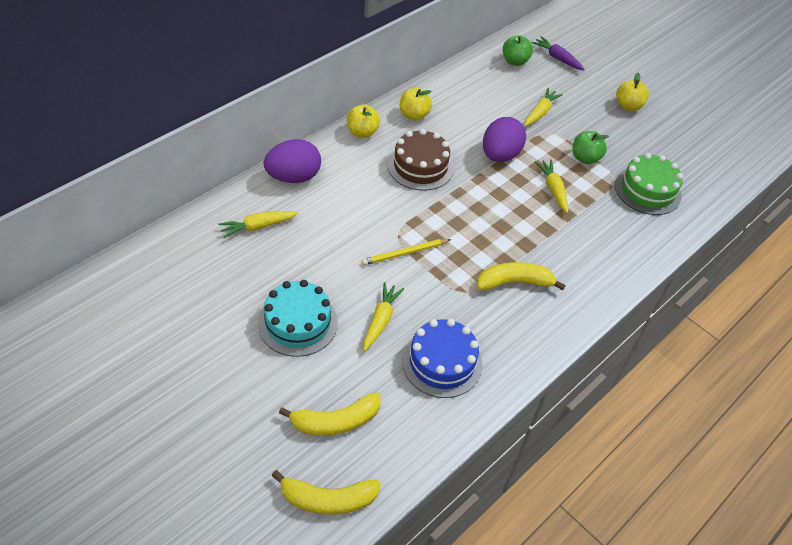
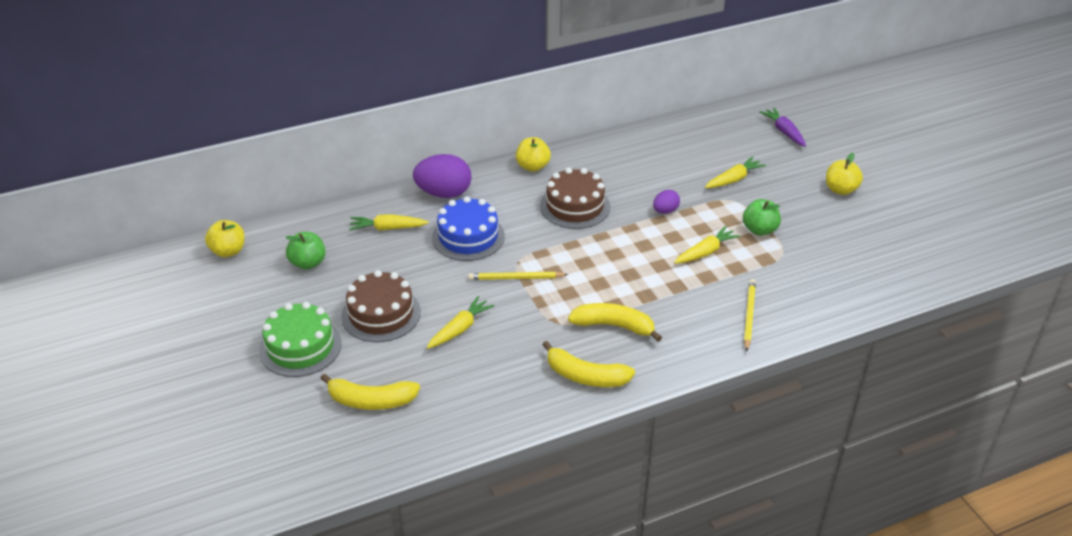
camera: 25 degrees right, 10 degrees down
(298, 323) = (381, 314): turquoise cake -> brown cake
(328, 499) = (329, 460): yellow banana -> yellow banana (585, 376)
(414, 115) = (594, 160): yellow apple -> yellow apple (228, 251)
(442, 362) = (499, 377): blue cake -> blue cake (468, 237)
(500, 155) = (665, 211): purple egg -> purple egg, size x0.52
(515, 61) = (733, 128): green apple -> green apple (308, 263)
(553, 189) = (705, 252): yellow carrot -> yellow carrot turned 45 degrees clockwise
(618, 244) = (749, 315): none -> yellow pencil
(647, 190) = (814, 272): green cake -> green cake (300, 347)

